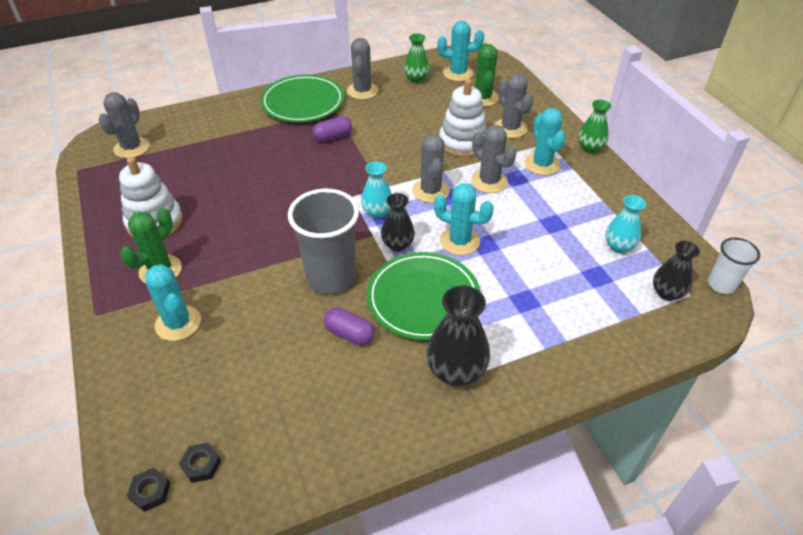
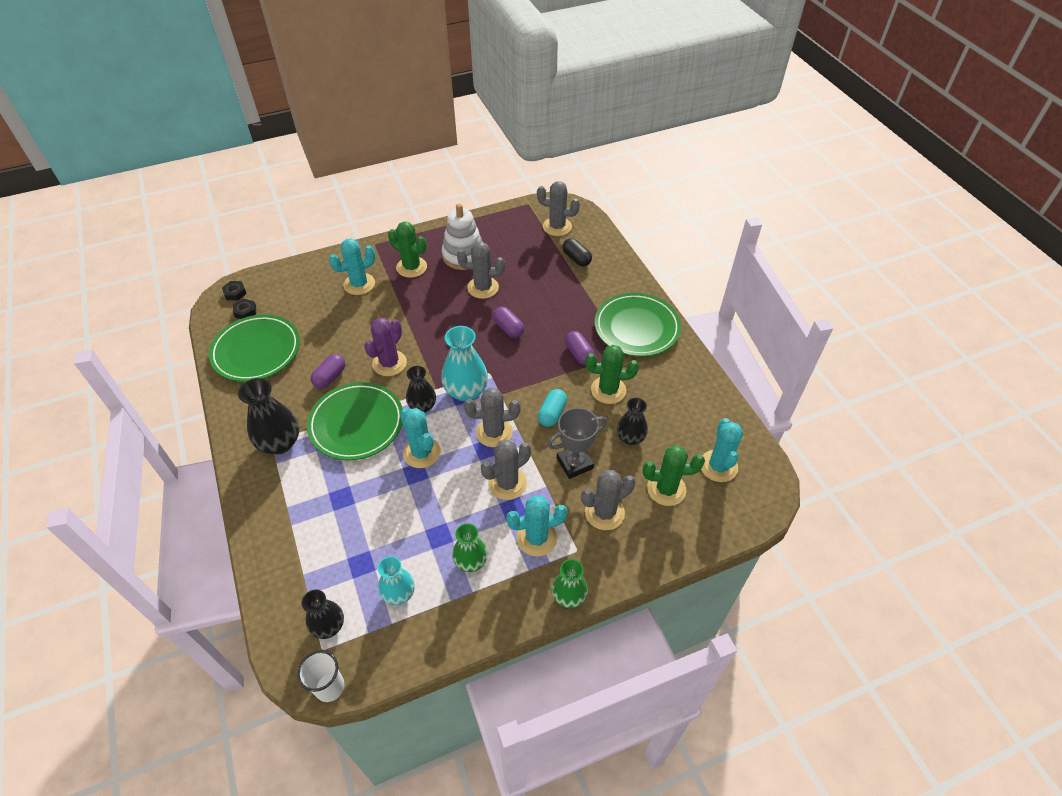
camera: 90 degrees right, 5 degrees up
(192, 135) = (576, 259): none -> black capsule
(289, 183) = (508, 328): none -> purple capsule
(292, 431) = (256, 351): none -> green plate
(331, 278) = (389, 363): grey cup -> purple cactus
(362, 91) = (664, 374): grey cactus -> grey cactus (483, 288)
(377, 212) = (466, 391): turquoise vase -> turquoise vase, size x1.56
(379, 121) = (608, 390): none -> green cactus
(407, 154) = (552, 413): none -> turquoise capsule
(416, 79) = (698, 423): green vase -> green vase (470, 561)
(433, 112) = (630, 438): none -> black vase
(459, 241) = (421, 452): turquoise cactus -> turquoise cactus turned 60 degrees counterclockwise
(462, 142) = (575, 463): white stacking toy -> grey trophy

